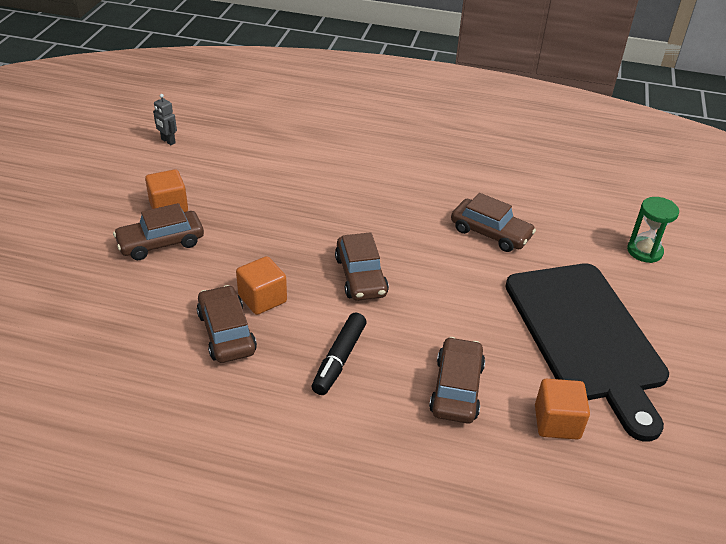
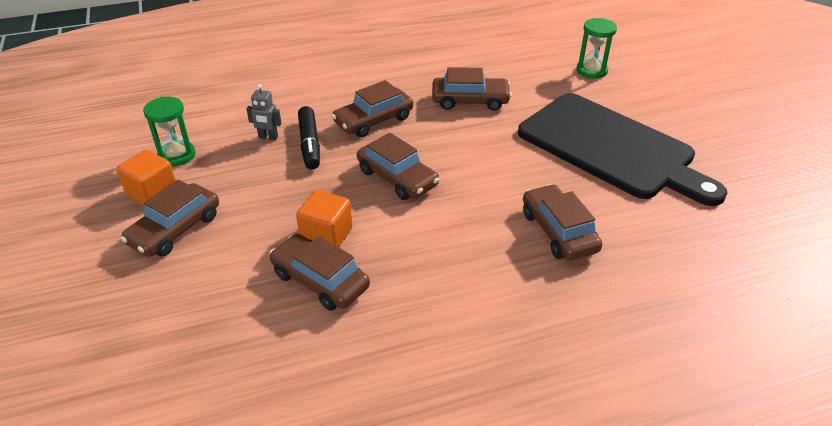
camera: 30 degrees left, 0 degrees up
(168, 141) = (94, 134): grey robot -> grey robot (268, 137)
(210, 183) = (177, 155): none -> green hourglass
(339, 359) = (444, 254): black marker -> black marker (310, 144)
(387, 216) = (373, 120): none -> brown car
(557, 422) = (652, 220): orange cube -> none

